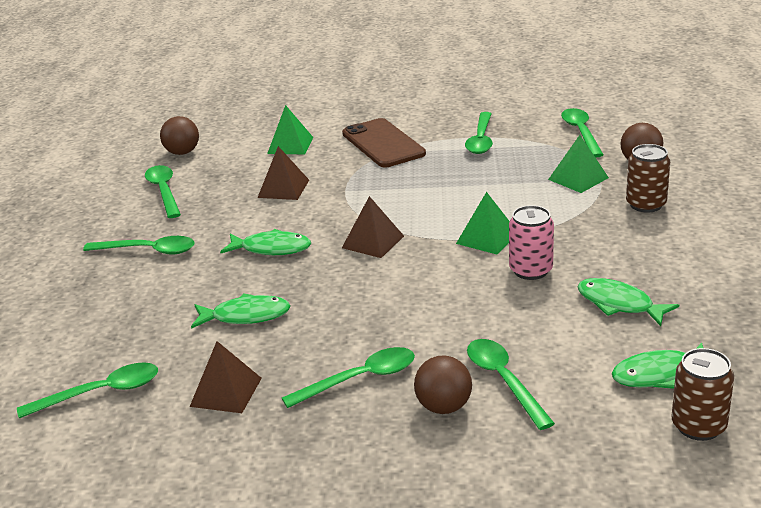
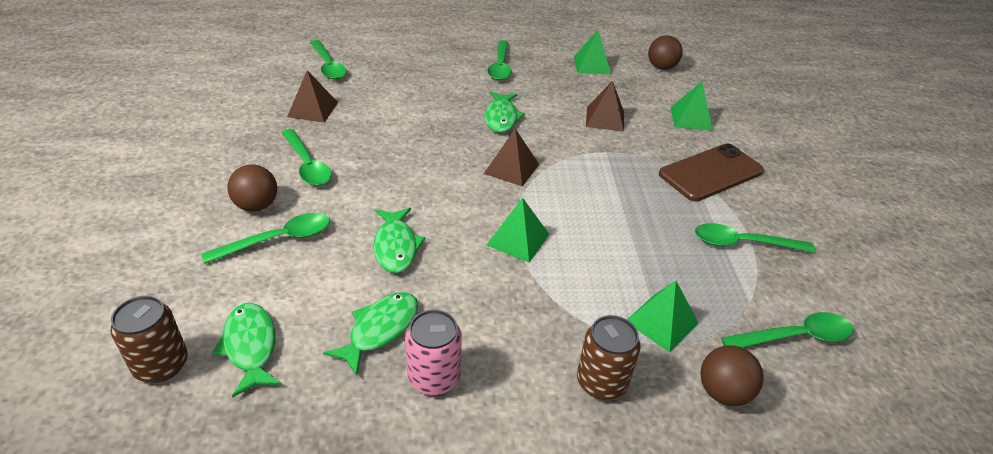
camera: 80 degrees right, 10 degrees up
(164, 191) = (592, 65): green spoon -> green pyramid
(246, 316) = (404, 112): green fish -> green fish (396, 246)
(531, 270) = (453, 267): pink can -> pink can (434, 377)

